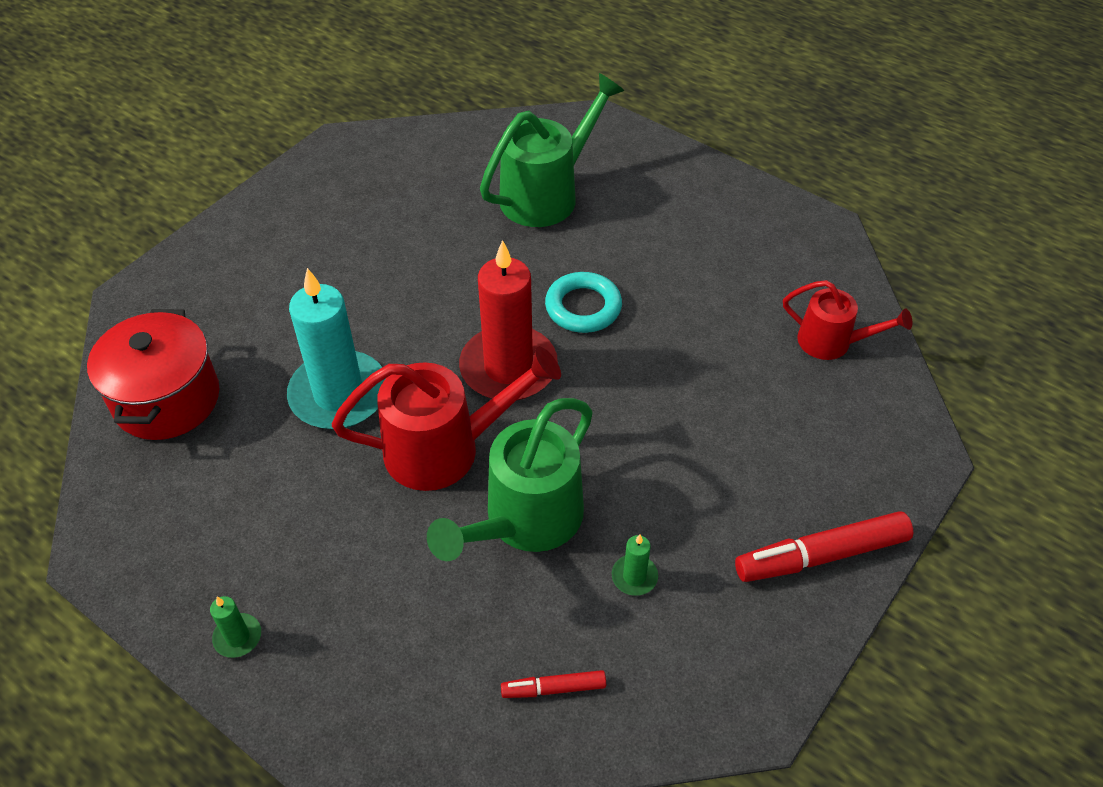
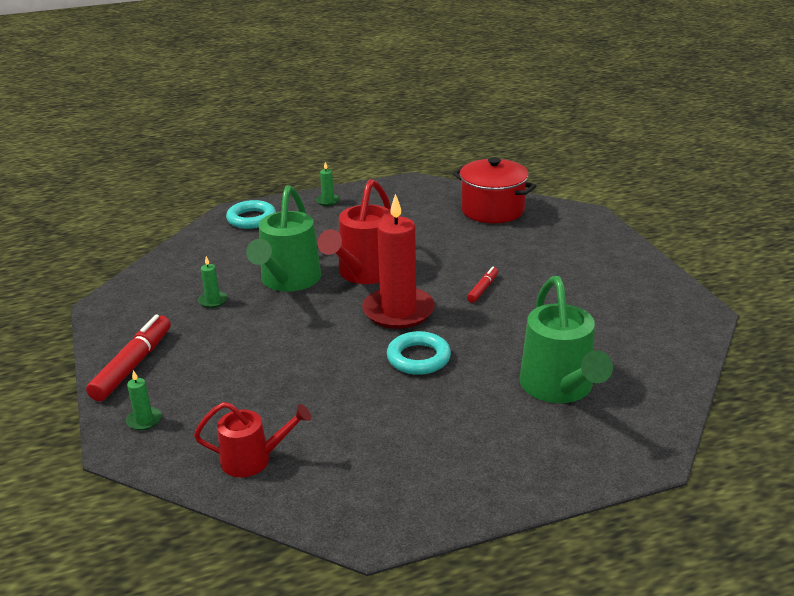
camera: 125 degrees right, 20 degrees down
(339, 394) = (441, 254): turquoise candle -> none
(369, 714) = (251, 219): none -> turquoise ring
(524, 522) = (288, 281): green watering can -> green watering can turned 150 degrees counterclockwise
(553, 688) = (196, 260): red marker -> red marker (483, 289)
(833, 342) = (254, 460): red watering can -> red watering can turned 150 degrees counterclockwise
(878, 467) = (144, 420): none -> green candle

